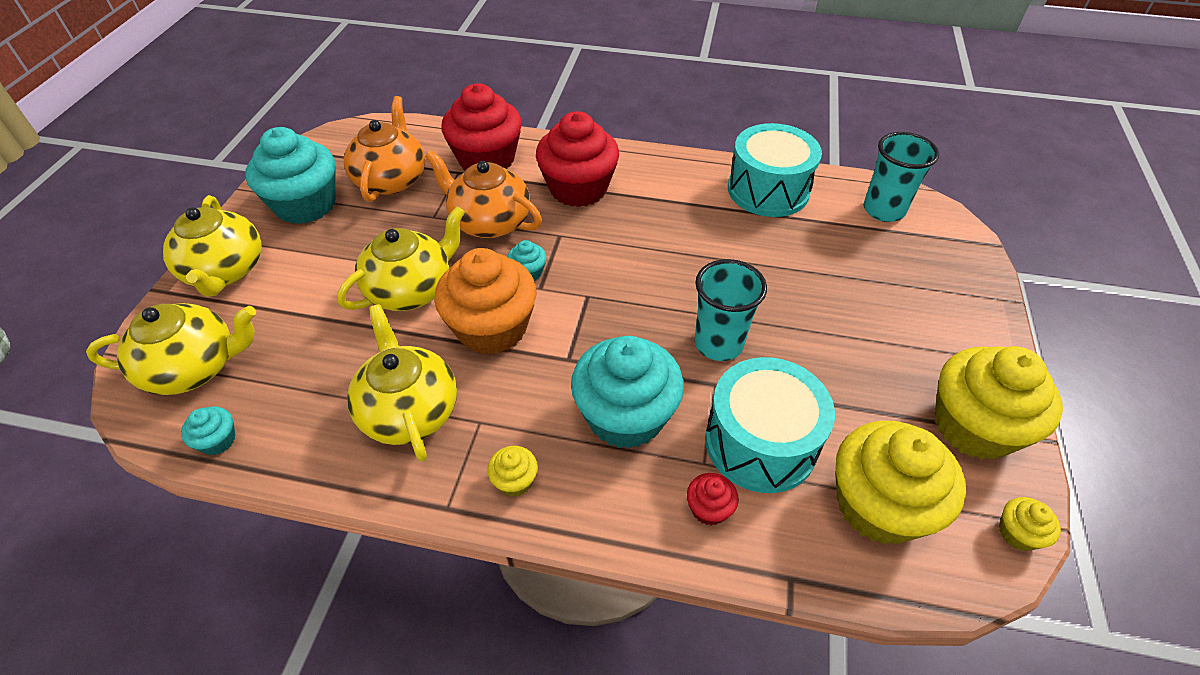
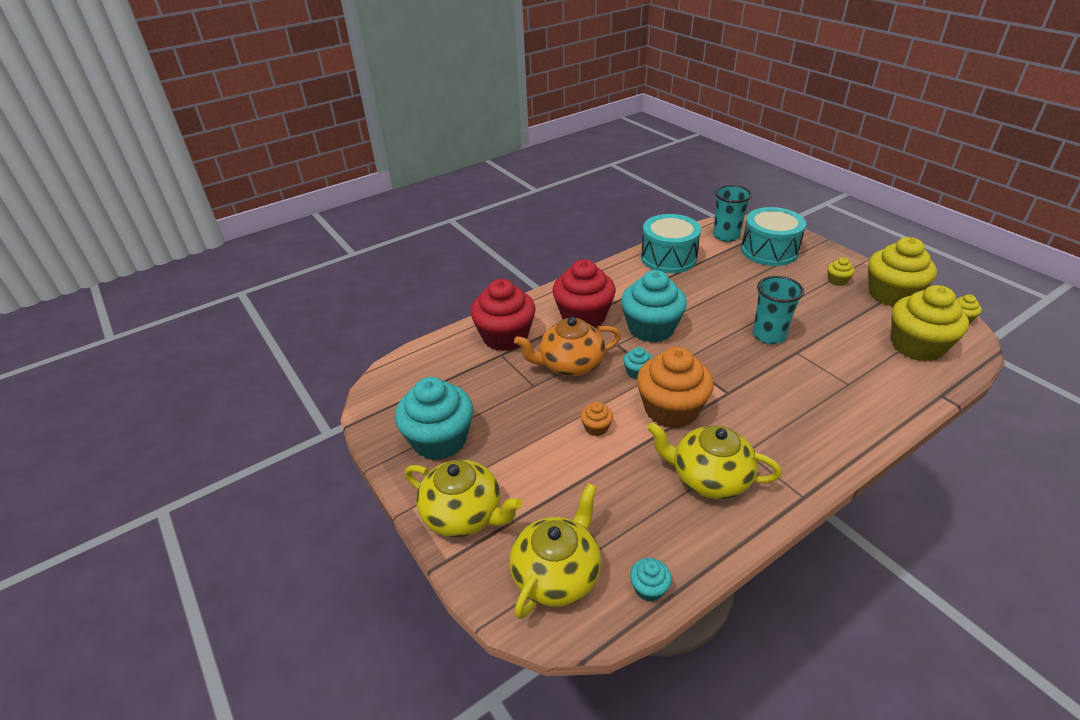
camera: 45 degrees left, 10 degrees down
(391, 180) = (468, 386): orange teapot -> none
(411, 289) = (596, 428): yellow teapot -> orange cupcake
(515, 481) = (805, 458): yellow cupcake -> yellow cupcake (837, 280)
(625, 416) = (792, 393): turquoise cupcake -> turquoise cupcake (651, 328)
(709, 509) = (880, 398): red cupcake -> none
(760, 442) = (850, 359): turquoise drum -> turquoise drum (769, 251)

